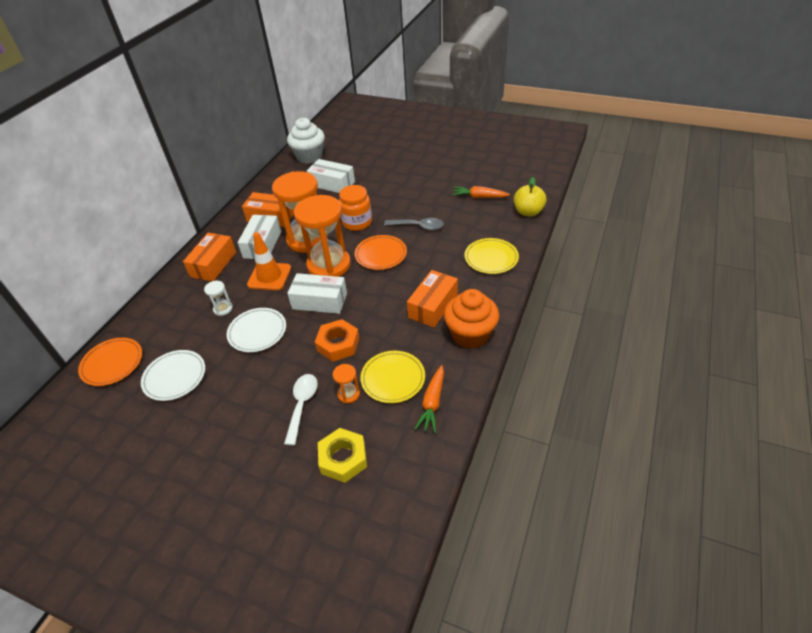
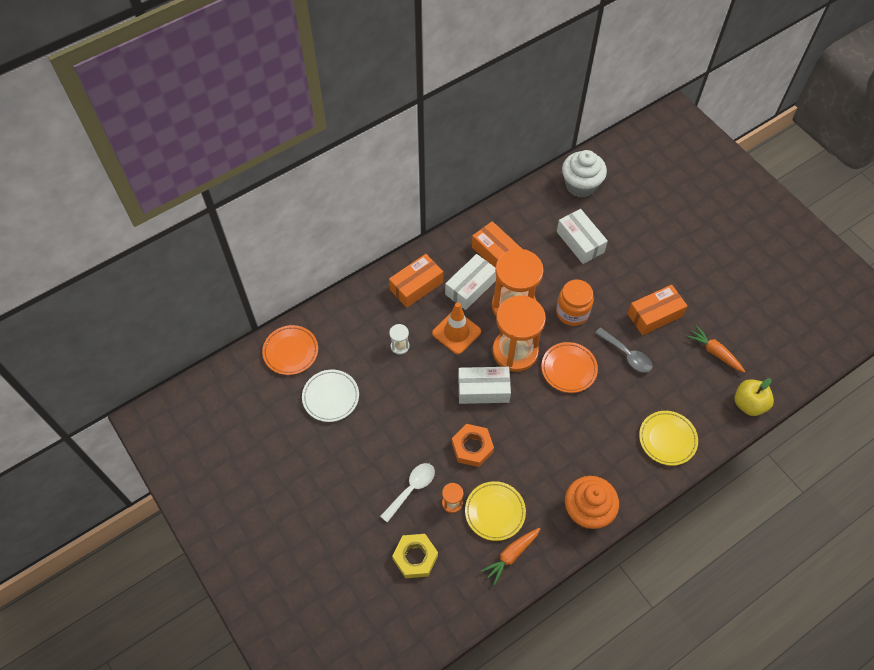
camera: 30 degrees right, 15 degrees up
(257, 332) = (415, 391): white plate -> none
(319, 301) = (483, 390): white box -> white box turned 45 degrees counterclockwise
(433, 306) = (576, 459): orange box -> orange box (654, 315)

